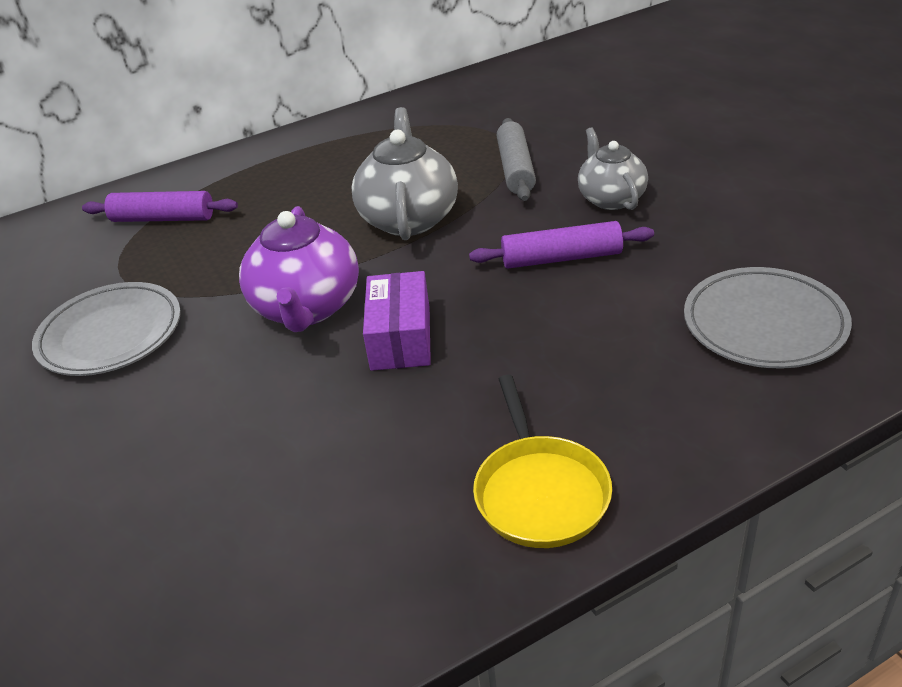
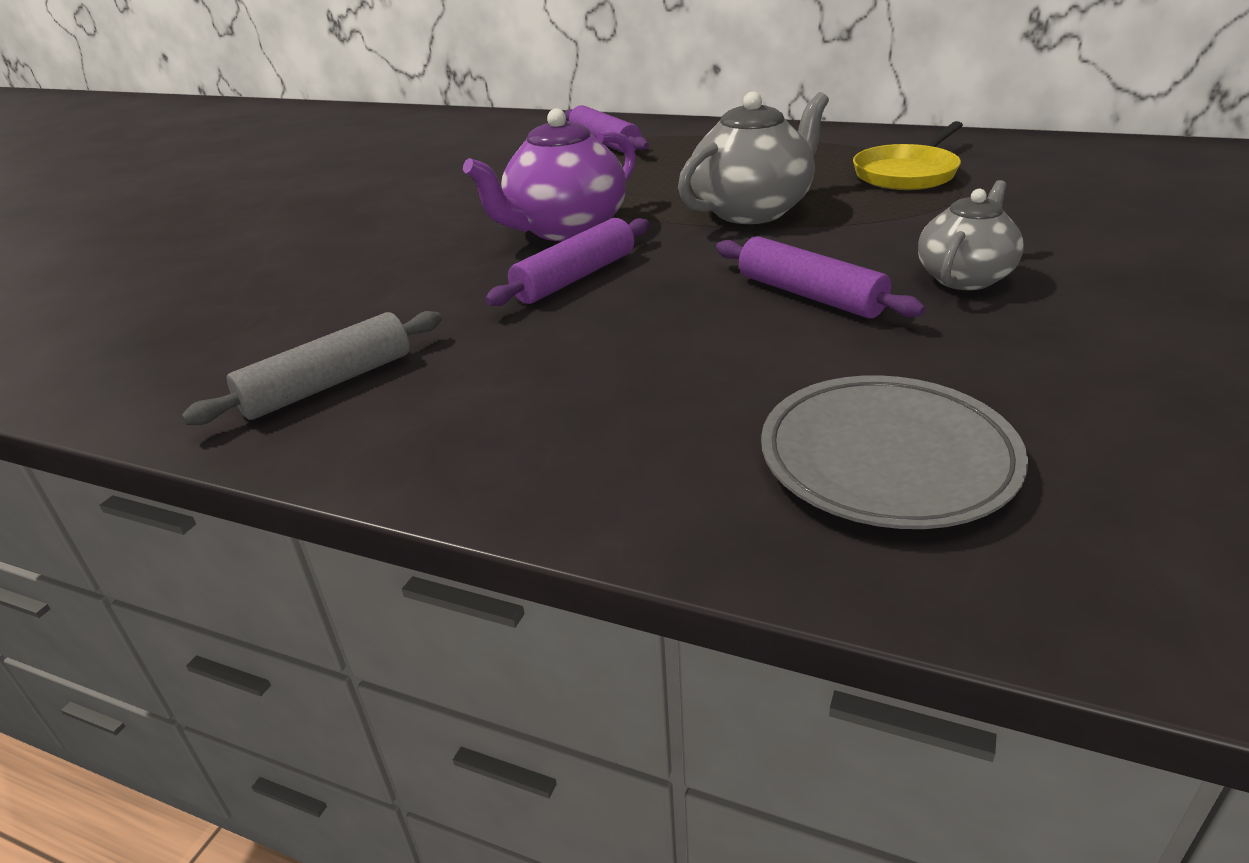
camera: 50 degrees right, 5 degrees down
(110, 335) = (448, 188): grey plate -> none
(400, 338) = (575, 277): purple box -> purple rolling pin
(516, 169) = (920, 217): grey rolling pin -> grey rolling pin (328, 384)
(539, 492) = (427, 427): yellow pan -> yellow pan (907, 173)

